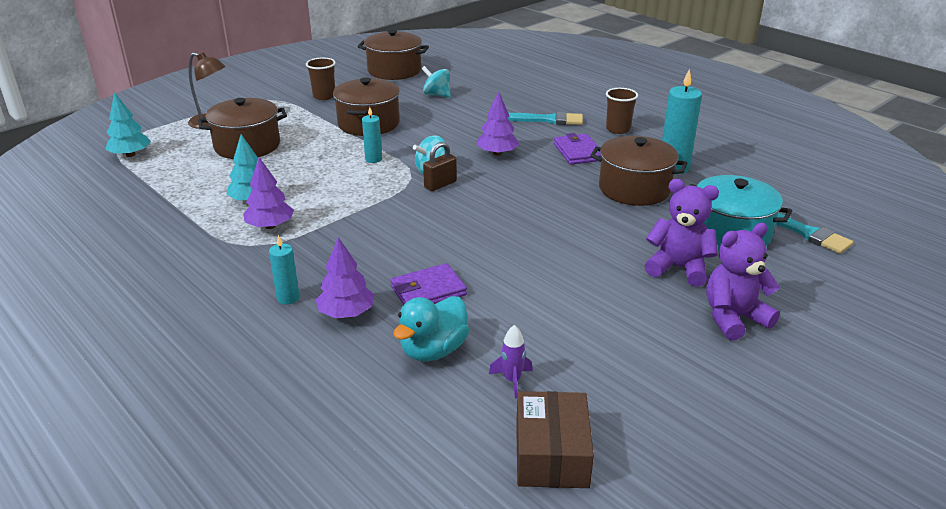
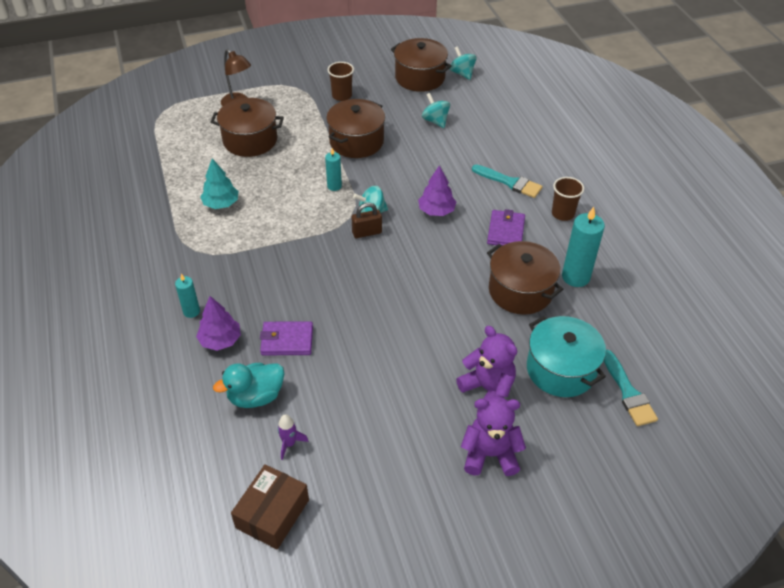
camera: 25 degrees right, 15 degrees up
(130, 155) = (164, 125): turquoise tree -> none
(270, 226) = (218, 235): purple tree -> none
(433, 61) = (462, 73): none -> turquoise spinning top

